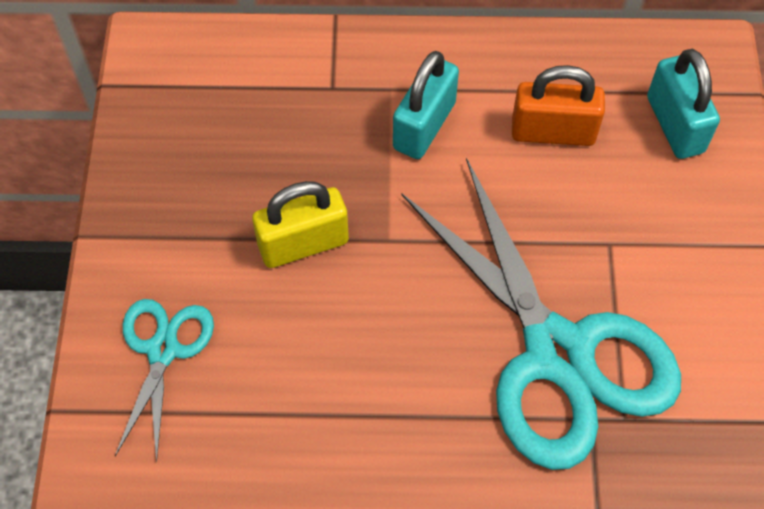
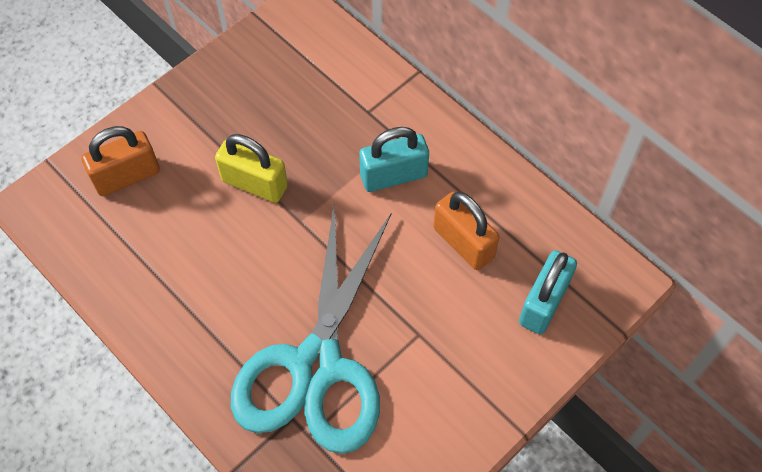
camera: 45 degrees right, 0 degrees up
(163, 349) = (127, 176): turquoise scissors -> orange padlock

